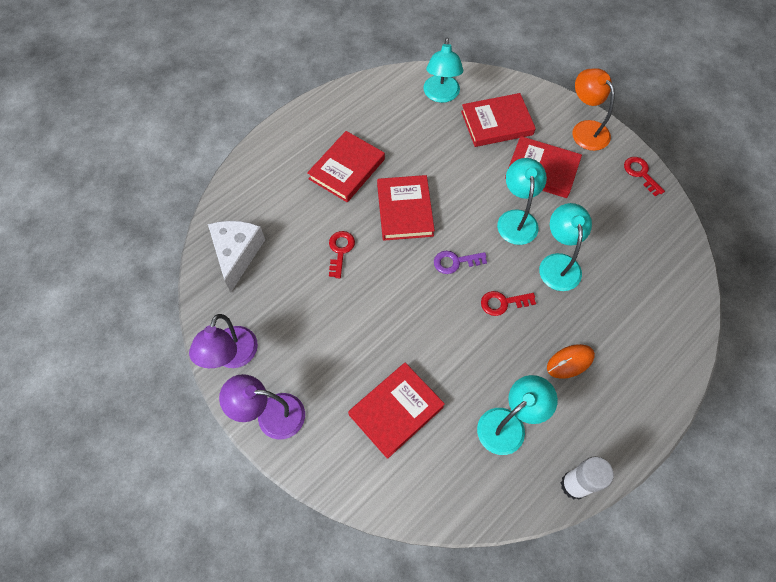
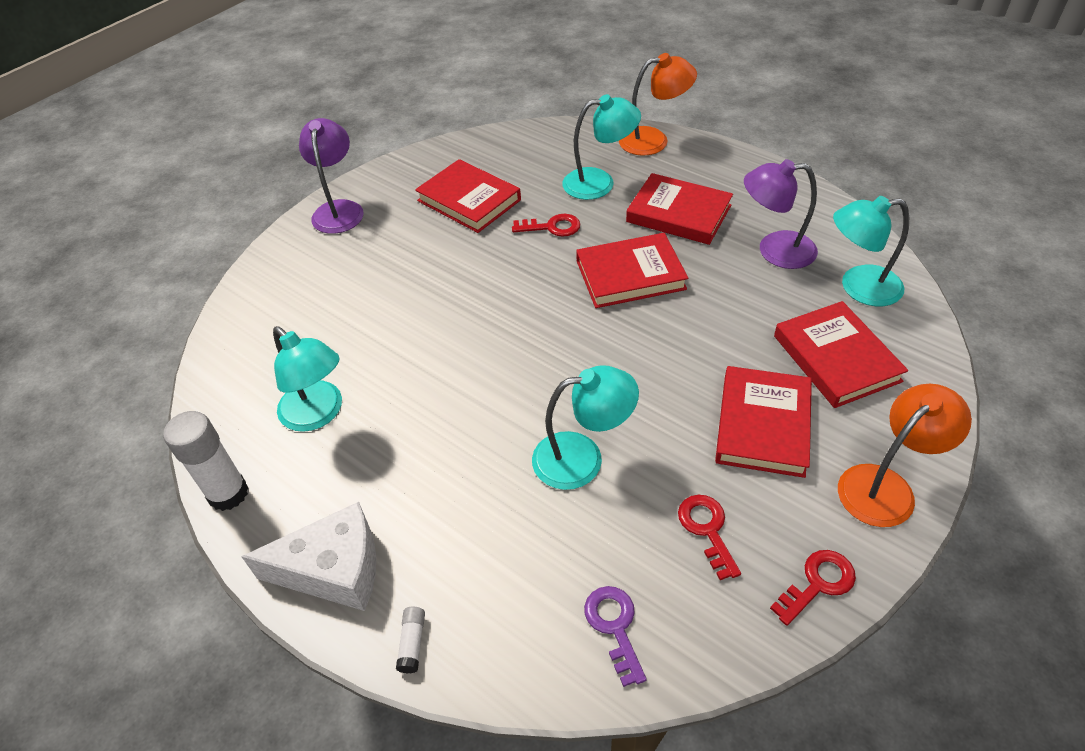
camera: 85 degrees right, 15 degrees down
(232, 356) = (404, 172): purple lamp -> purple lamp (774, 250)
(237, 254) = (530, 152): white cheese -> white cheese (334, 570)
(252, 166) = (654, 140): none -> orange lamp
(396, 411) = (341, 304): red book -> red book (469, 200)
(455, 262) = (558, 335): purple key -> purple key (614, 626)
(503, 303) = (501, 393): red key -> red key (707, 529)
(517, 219) = (652, 398): turquoise lamp -> turquoise lamp (599, 183)
(570, 362) = (412, 481): orange mouse -> none
(678, 365) = (412, 643): none -> white glue stick

